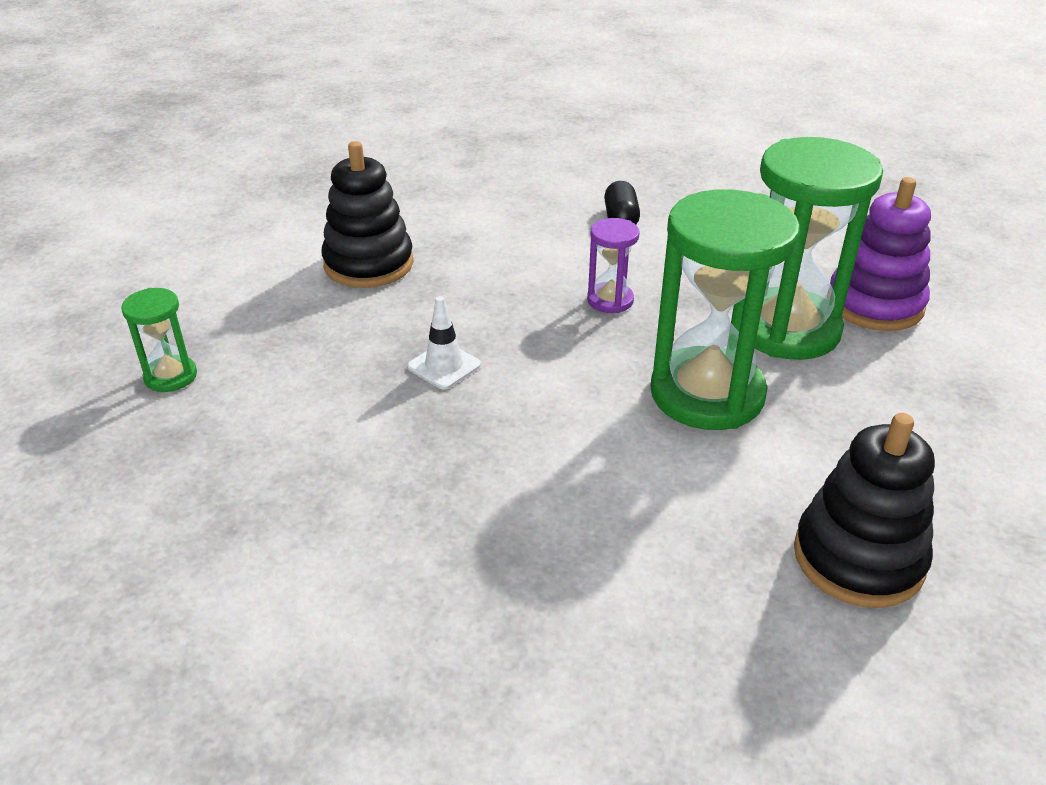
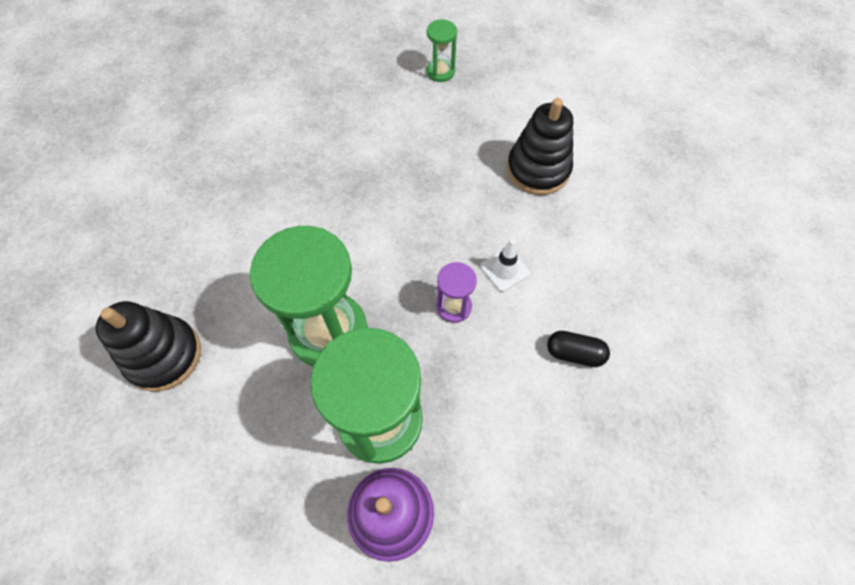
camera: 105 degrees right, 25 degrees up
(444, 366) = (408, 192): white traffic cone -> white traffic cone (504, 269)

